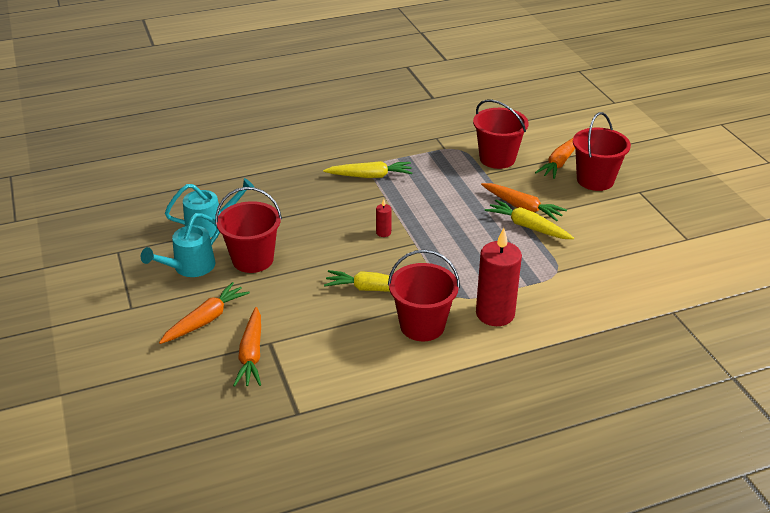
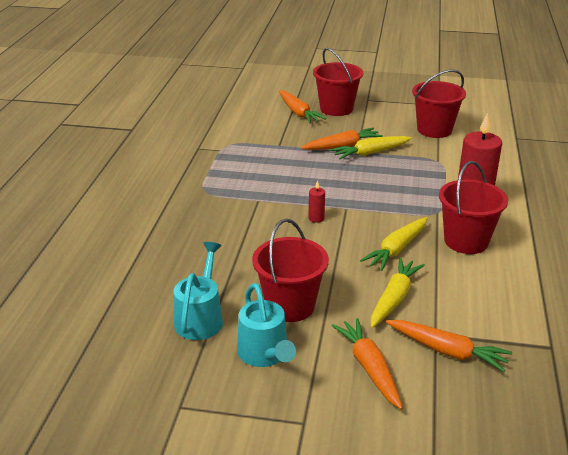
camera: 60 degrees left, 5 degrees down
(370, 176) = (219, 197): yellow carrot -> yellow carrot (394, 298)
(497, 158) = (263, 134): red bucket -> red bucket (434, 130)

